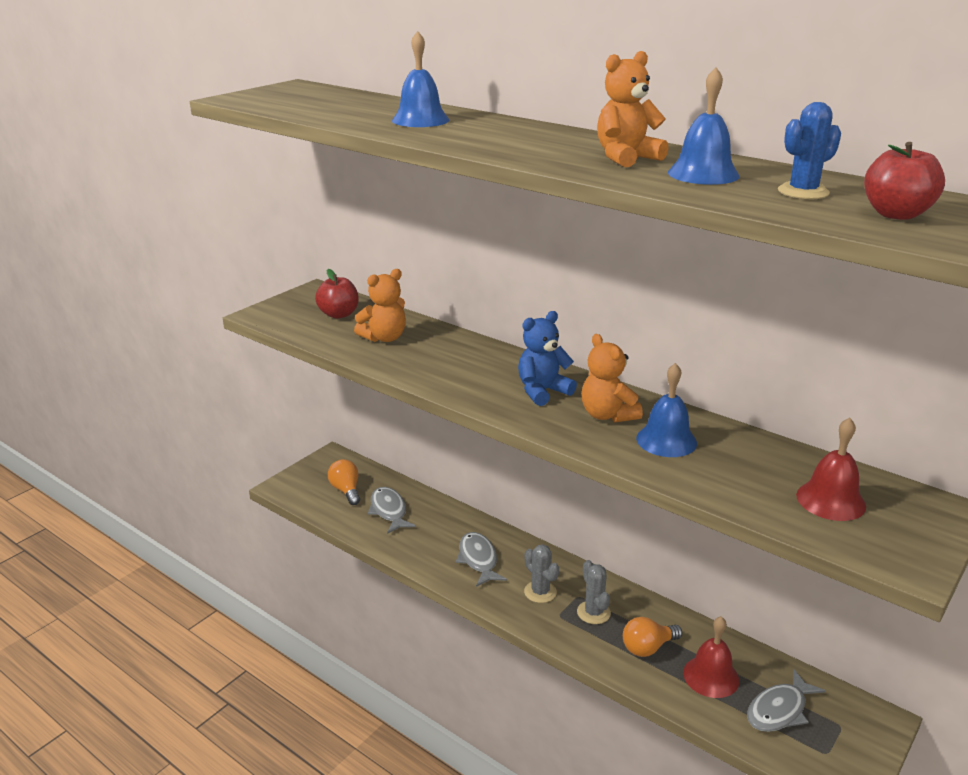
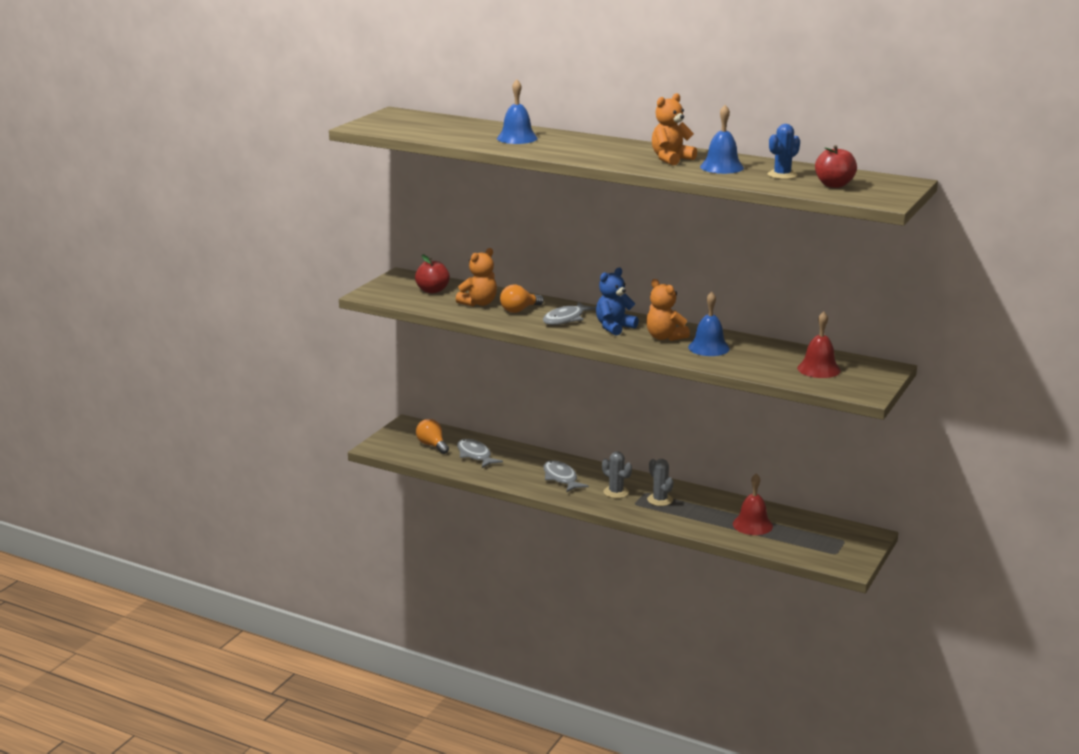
camera: 10 degrees left, 5 degrees down
(647, 648) = (704, 515): orange light bulb -> orange light bulb (519, 310)
(779, 710) = (802, 536): grey fish -> grey fish (566, 319)

